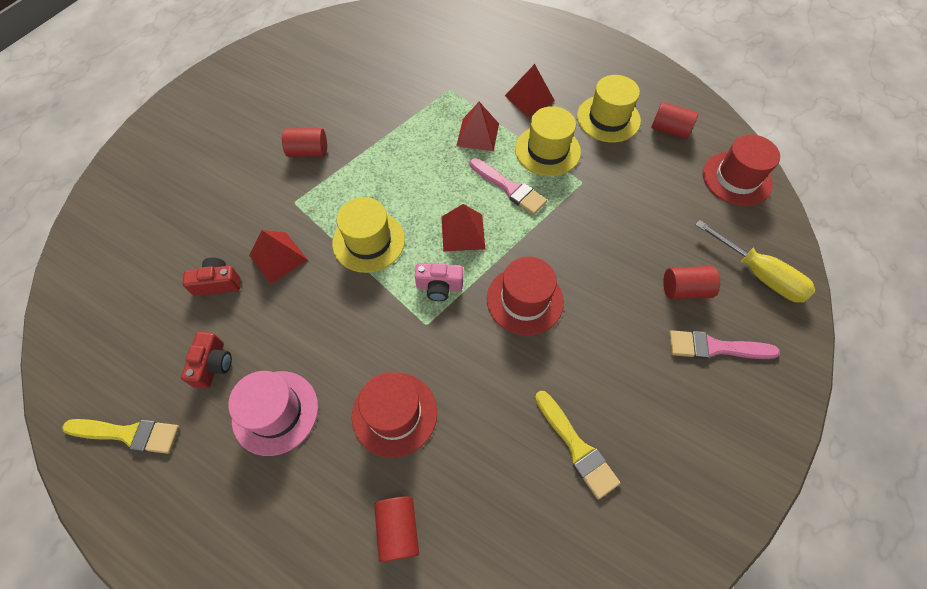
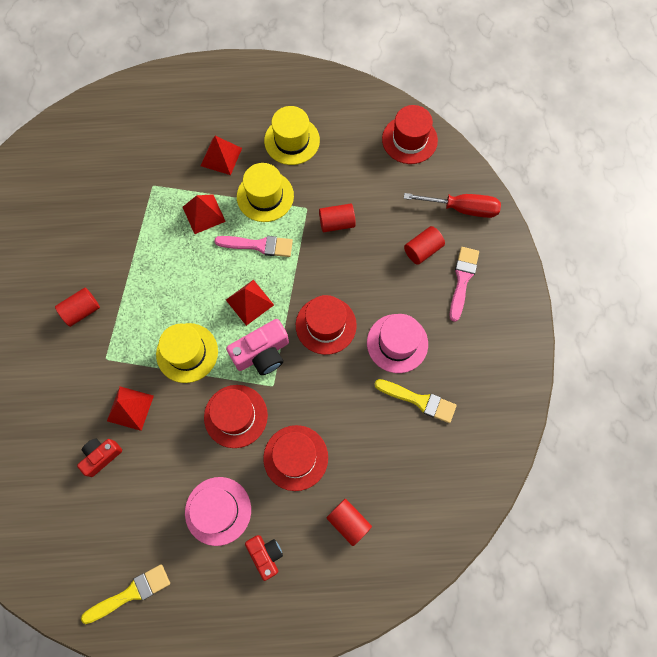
camera: 35 degrees left, 10 degrees up
(213, 365) = (149, 511): red camera -> red camera (265, 555)
(367, 329) = (235, 416): none -> red hat
(439, 286) = (262, 353): pink camera -> pink camera, size x1.55
(592, 367) = (397, 343): none -> pink hat
(669, 130) = (341, 124): red cylinder -> red cylinder (337, 223)
(715, 347) = (462, 279): pink brush -> pink brush turned 135 degrees clockwise
(758, 274) = (461, 208): yellow screwdriver -> red screwdriver

